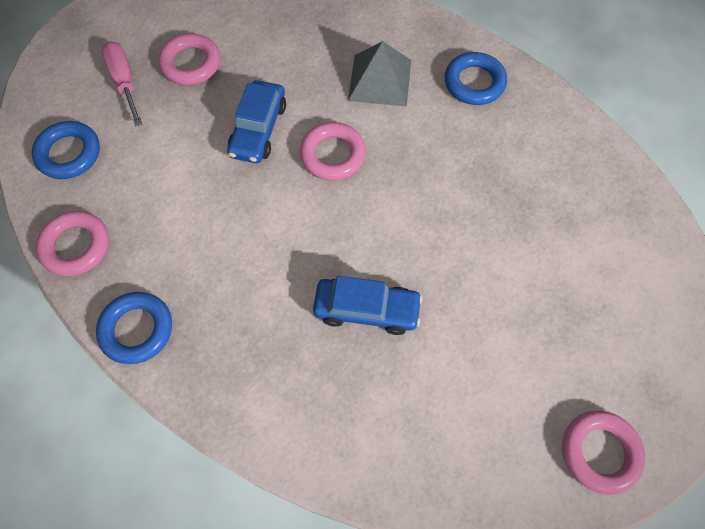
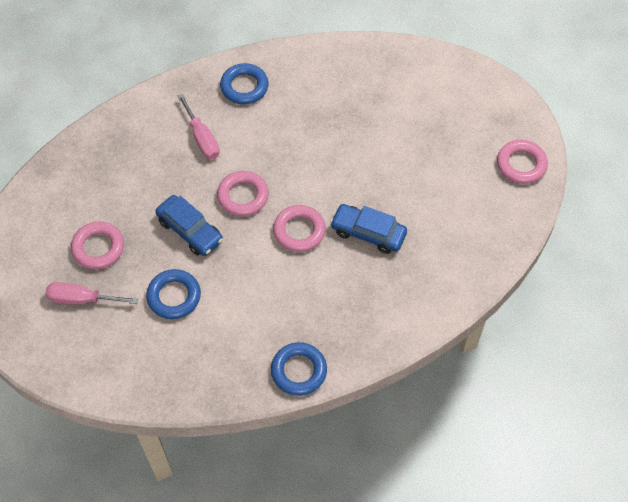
camera: 60 degrees left, 5 degrees down
(69, 153) = (123, 362): blue ring -> blue ring (174, 296)
(76, 246) = (208, 386): pink ring -> pink ring (299, 231)
(366, 310) = (368, 233): blue car -> blue car turned 105 degrees counterclockwise
(380, 80) = (202, 138): grey pyramid -> pink screwdriver

